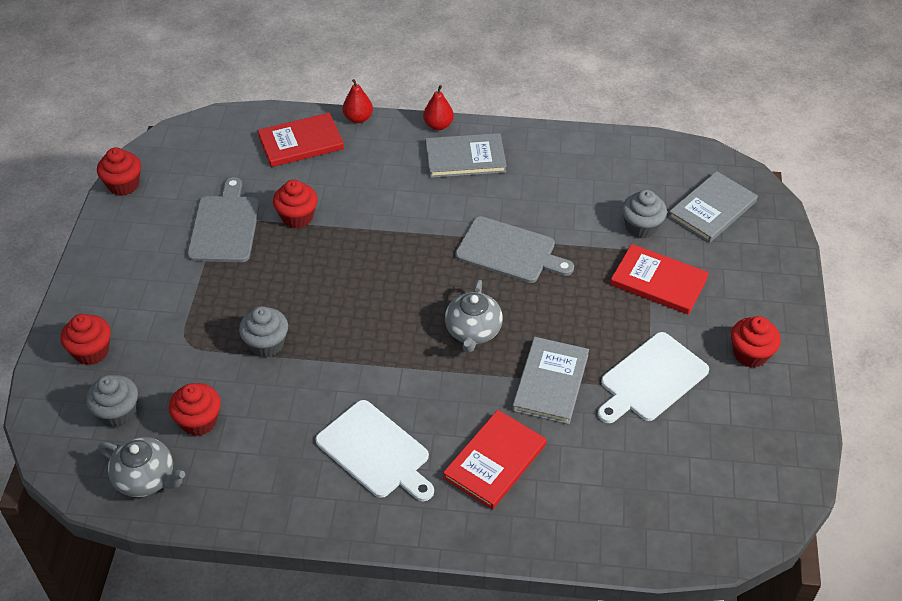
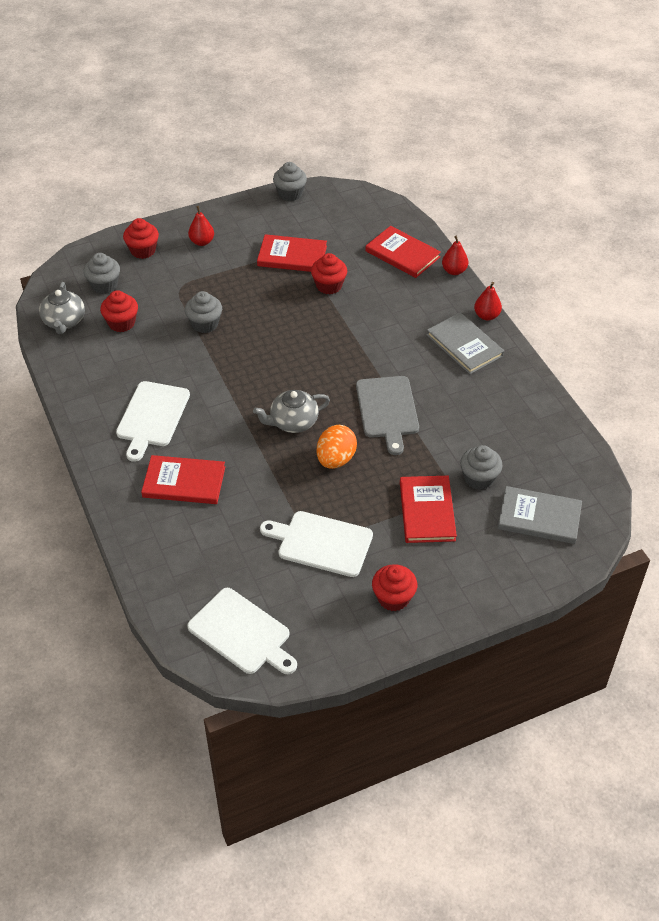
camera: 60 degrees right, 0 degrees up
(123, 185) = (290, 194): red cupcake -> grey cupcake
(129, 292) = (202, 242): none -> red pear
(225, 226) = (292, 256): grey cutting board -> red book
(548, 319) = (336, 459): none -> orange egg
(551, 382) = (276, 485): grey book -> none
(732, 494) = (242, 633): none -> white cutting board

